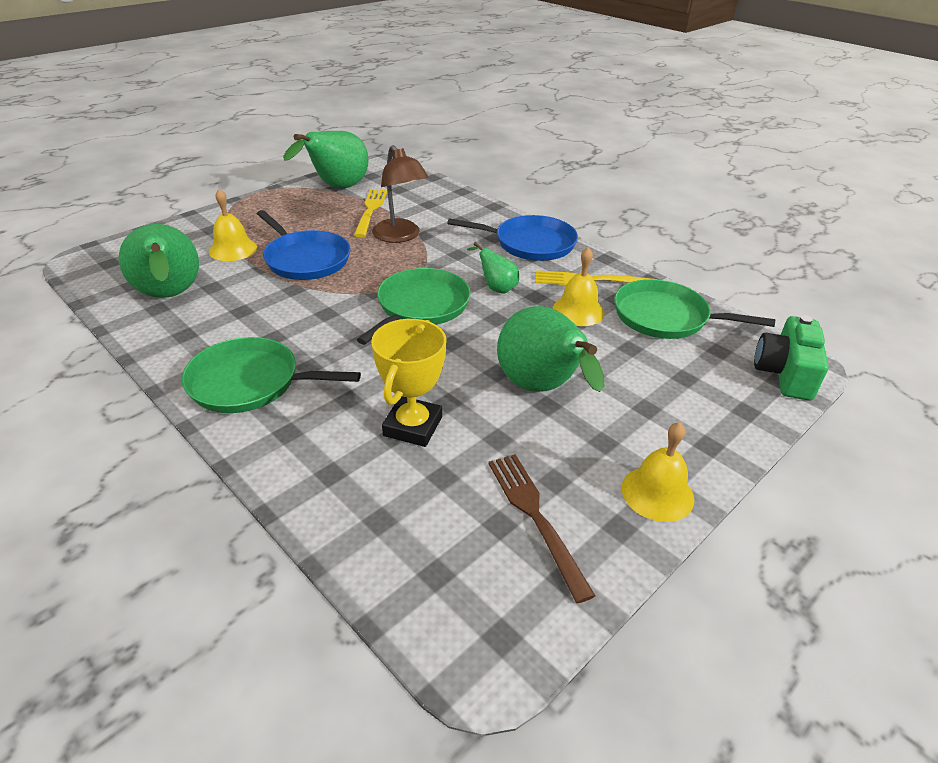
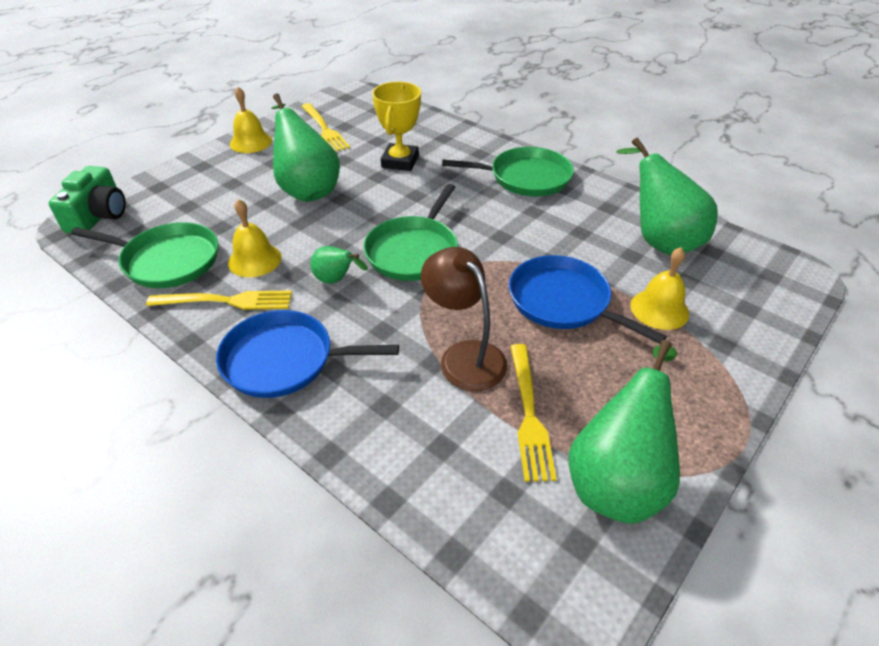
camera: 175 degrees right, 5 degrees up
(534, 516) = (325, 129): brown fork -> yellow fork

